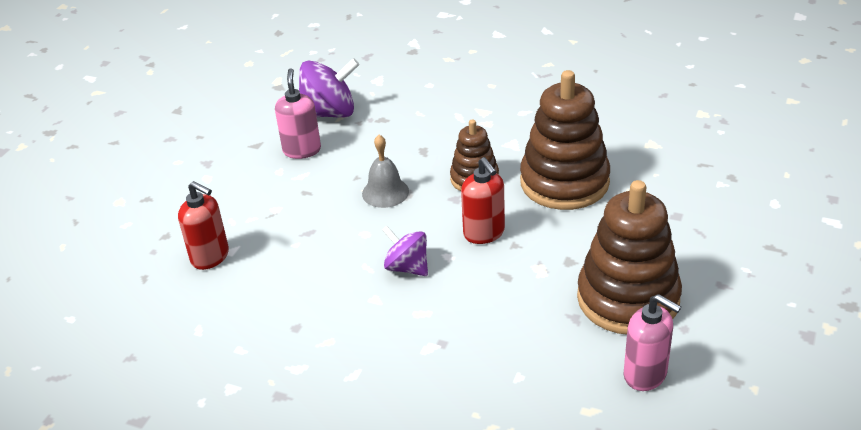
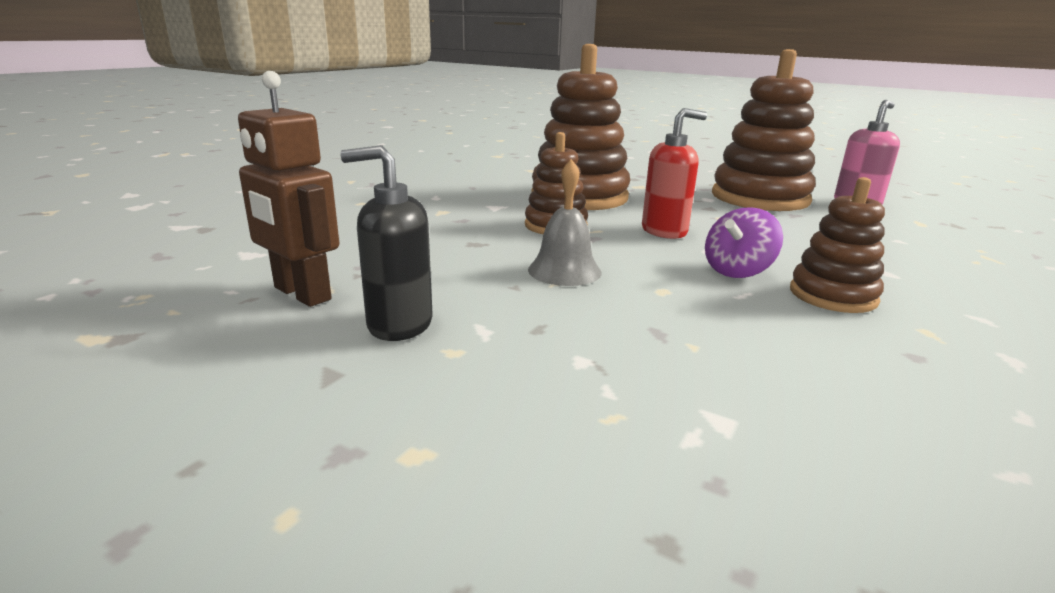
camera: 85 degrees left, 15 degrees down
(210, 257) = (750, 451): red soap dispenser -> none
(302, 150) = (399, 324): pink soap dispenser -> black soap dispenser
(329, 113) = (301, 294): purple spinning top -> brown robot
(375, 308) = (832, 295): none -> brown stacking toy

